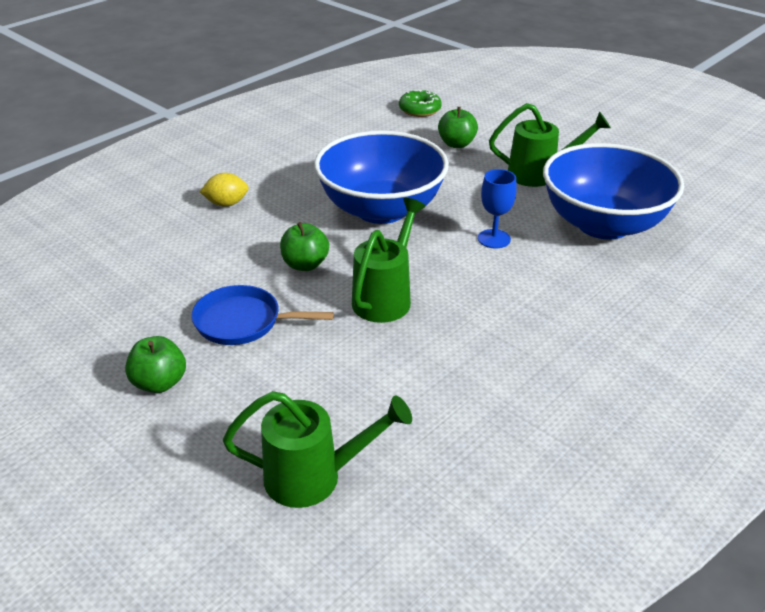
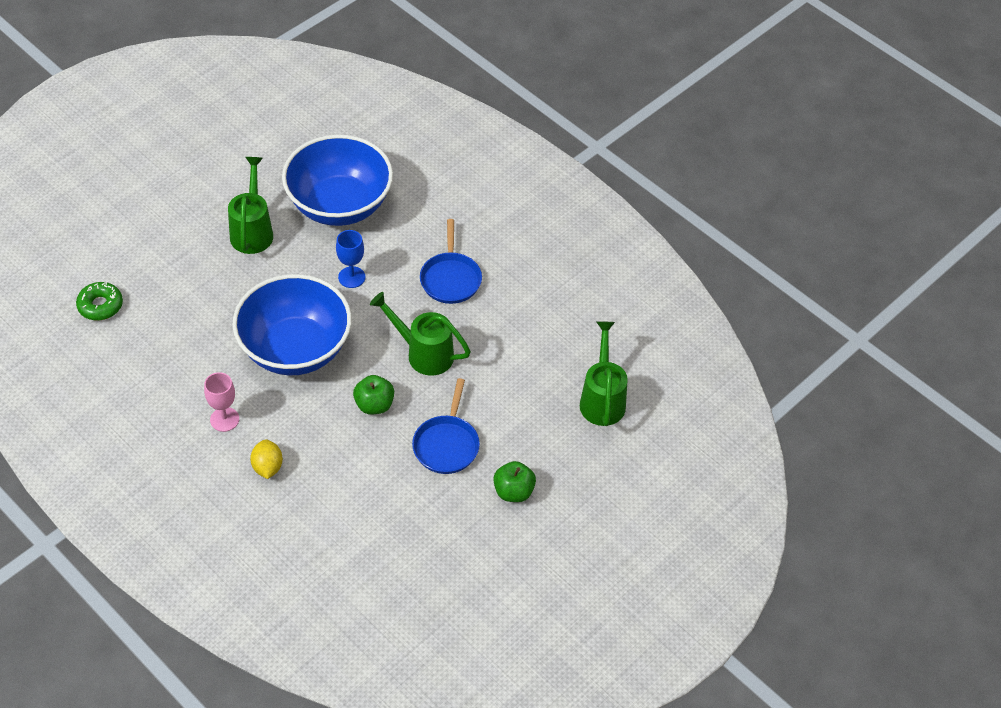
camera: 90 degrees left, 15 degrees up
(288, 177) = (224, 419): none -> pink goblet
(456, 144) = (183, 283): green apple -> none
(515, 314) = (450, 278): none -> blue pan

